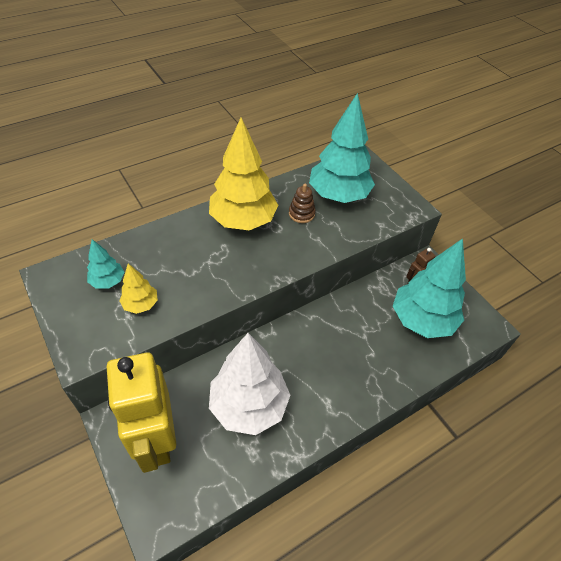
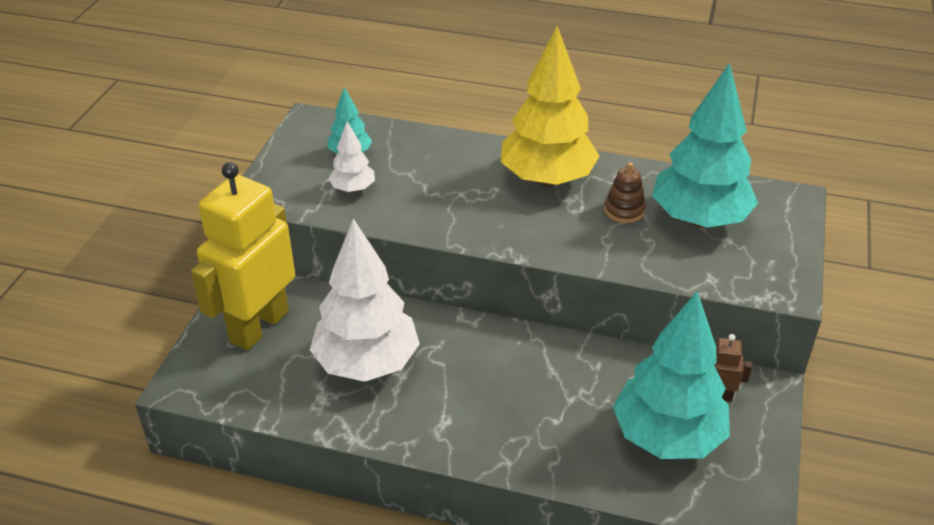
camera: 50 degrees right, 10 degrees down
(141, 304) = (353, 189): yellow tree -> white tree

